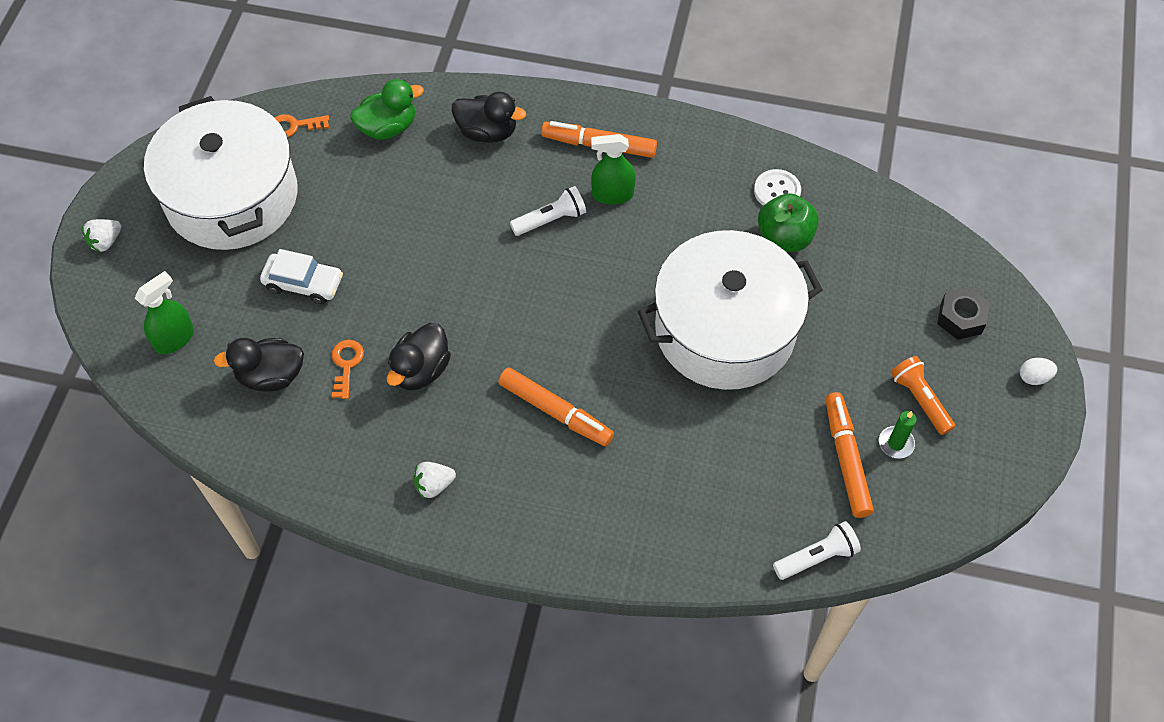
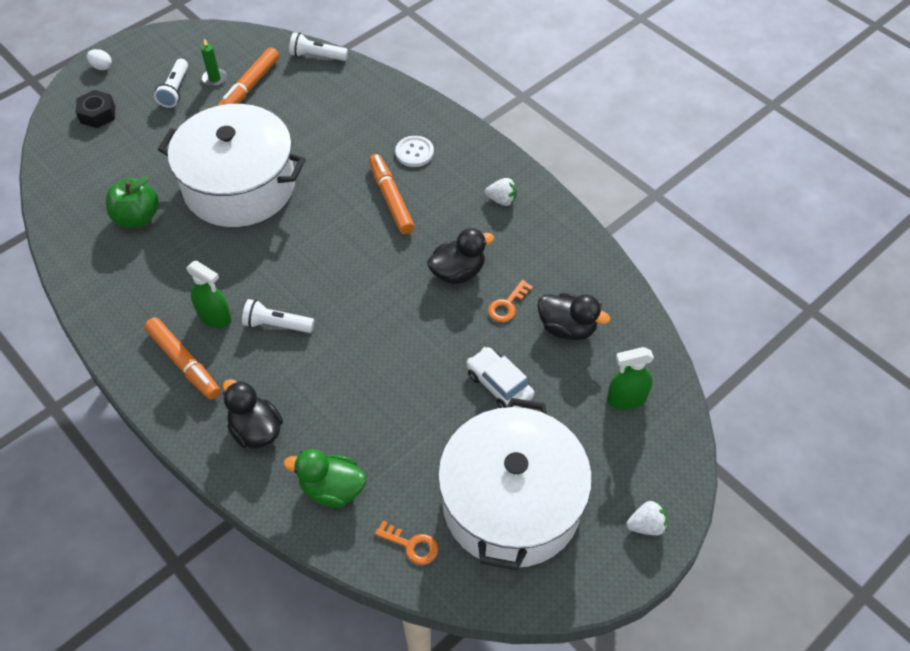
camera: 145 degrees left, 5 degrees down
(777, 191) = (104, 250): white button -> white button (414, 152)
(920, 399) = (175, 90): orange flashlight -> white flashlight

